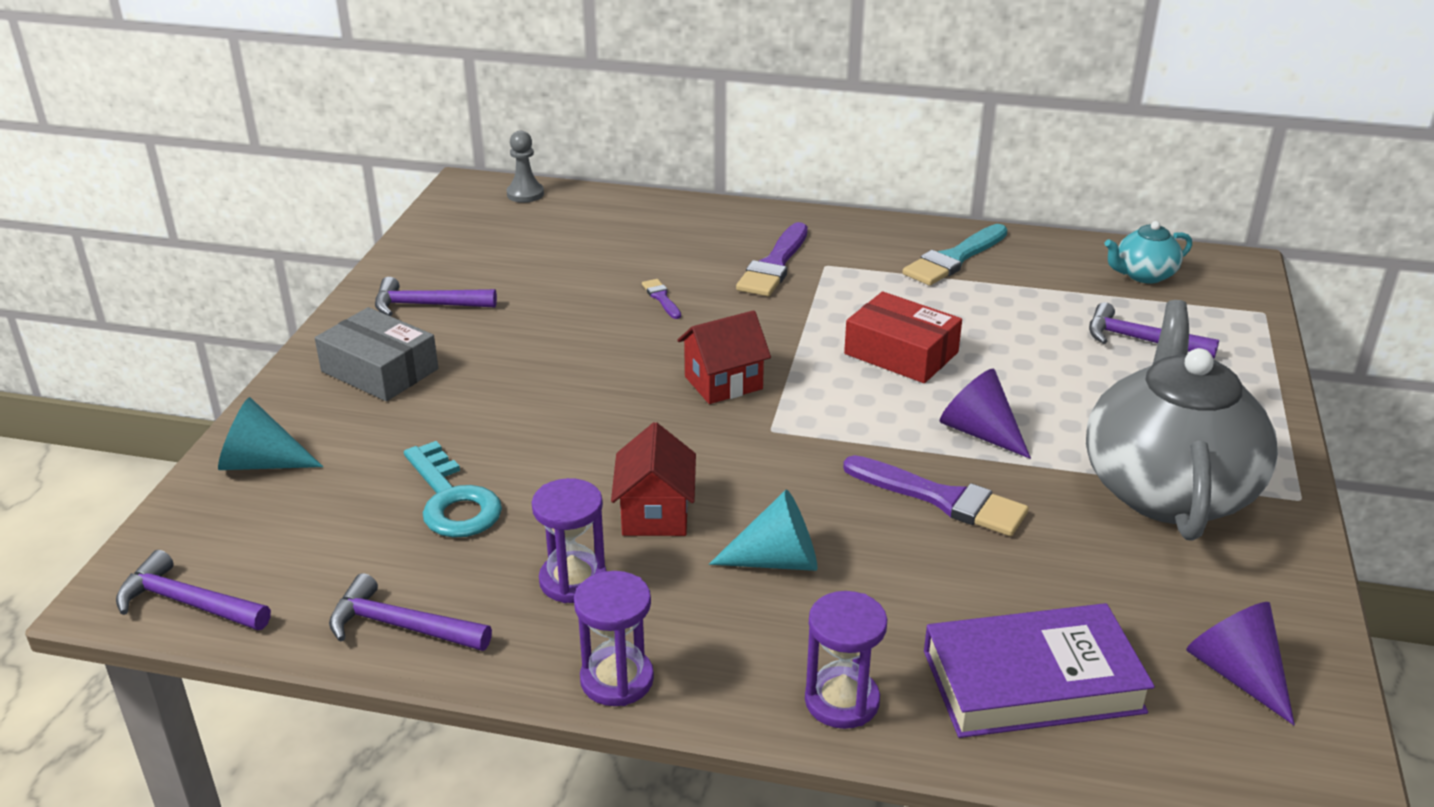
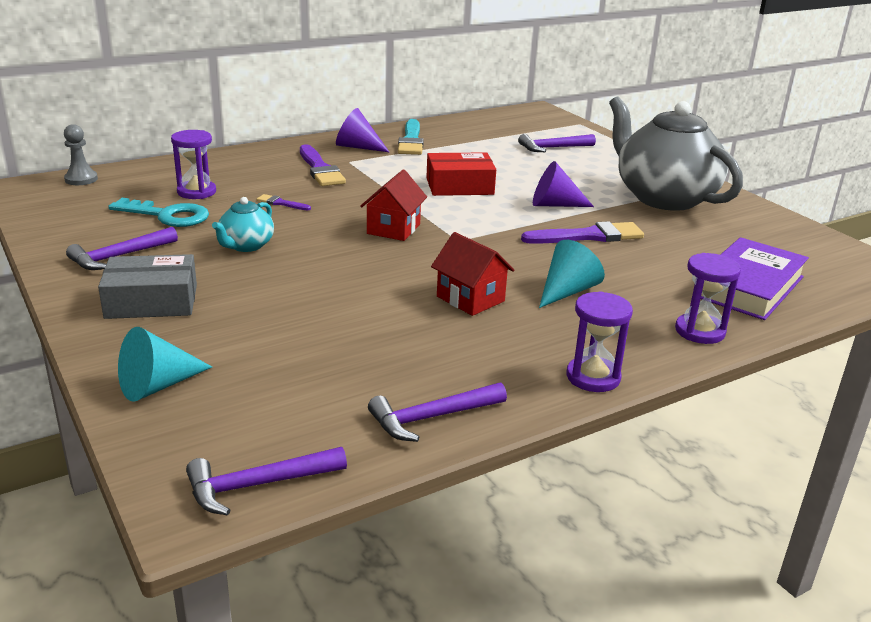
camera: 45 degrees left, 5 degrees down
(453, 500) = (340, 344): turquoise key -> turquoise key (168, 215)
(573, 580) = (486, 347): purple hourglass -> purple hourglass (196, 192)
(1143, 275) = (508, 123): turquoise teapot -> turquoise teapot (246, 246)
(1236, 674) = (802, 250): purple cone -> purple cone (357, 147)

